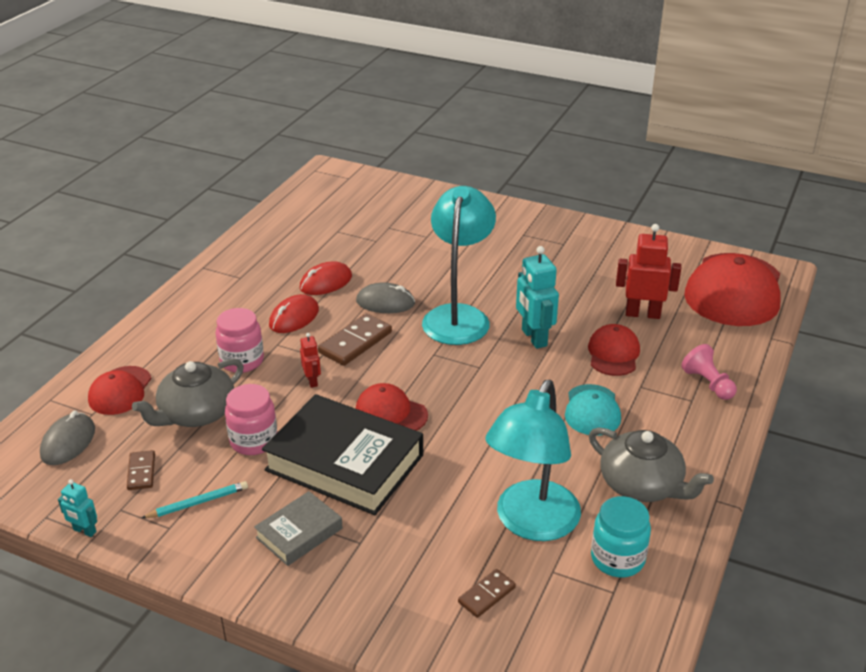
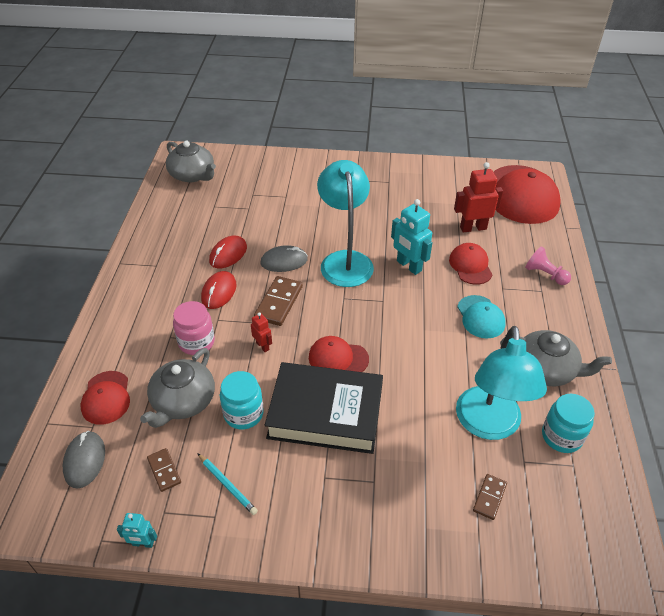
camera: 20 degrees left, 10 degrees up
(198, 503) = (227, 485): turquoise pencil -> turquoise pencil turned 90 degrees clockwise
(253, 441) = (243, 414): pink jar -> turquoise jar
(299, 533) = (323, 488): grey book -> none
(331, 195) = (192, 175): none -> grey teapot

